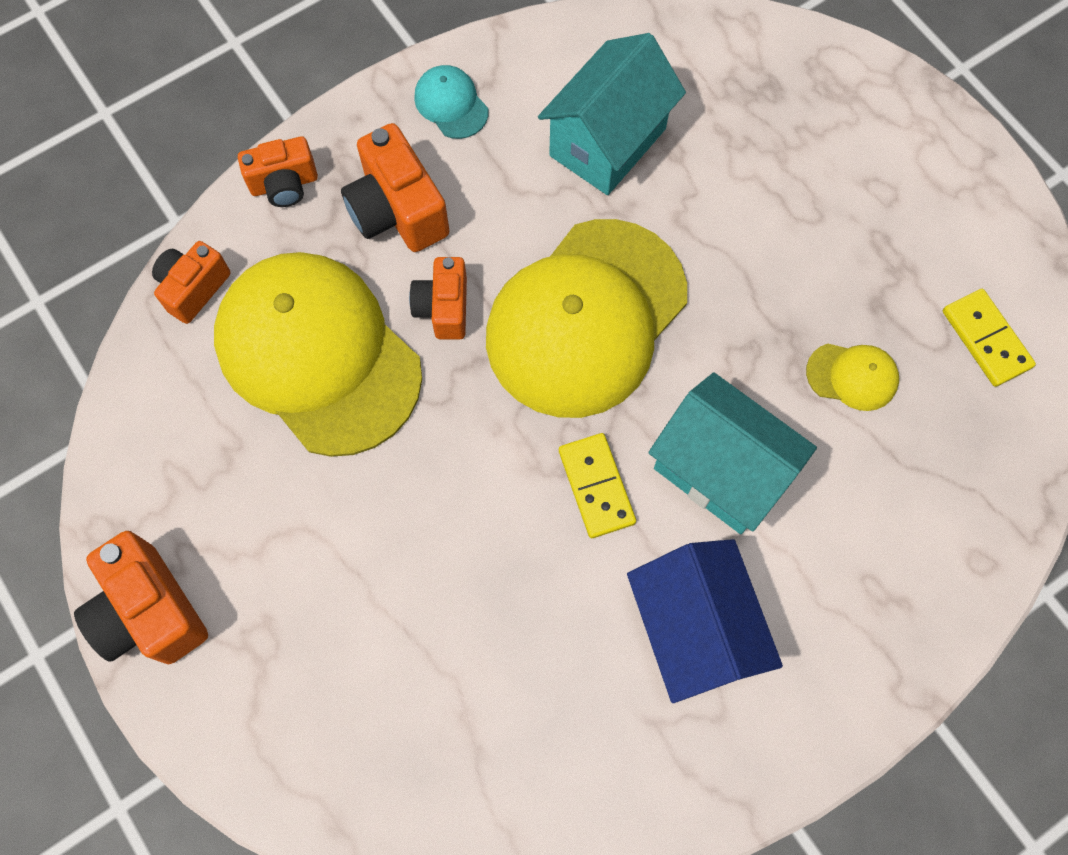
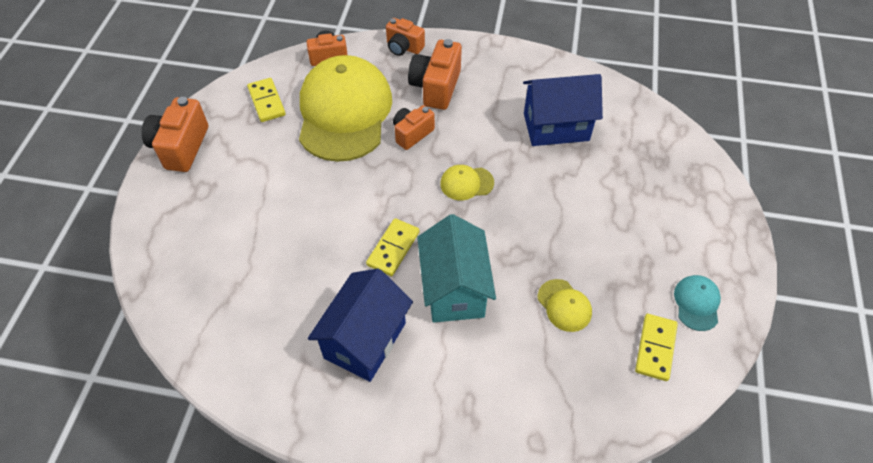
camera: 45 degrees right, 15 degrees down
(189, 434) = (267, 101): none -> yellow domino
(451, 104) = (504, 66): turquoise cap -> turquoise cap (697, 303)
(586, 318) = (466, 183): yellow cap -> yellow cap, size x0.40
(607, 142) = (556, 127): turquoise house -> blue house

